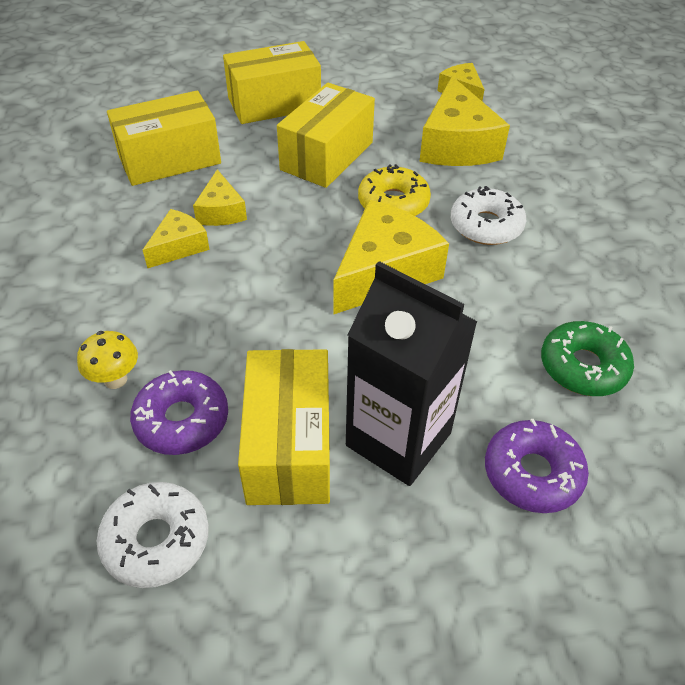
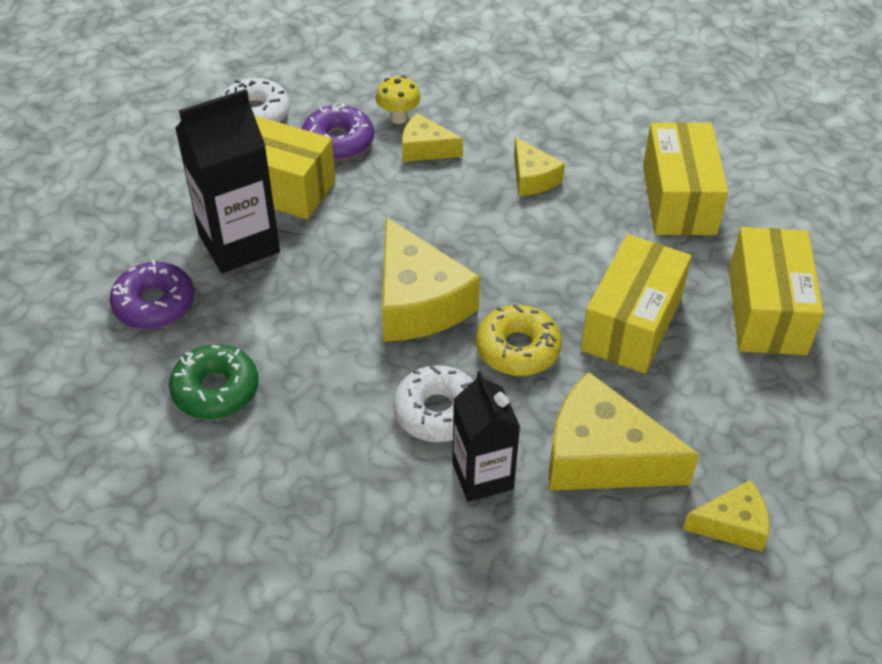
camera: 115 degrees right, 0 degrees up
(221, 211) = (571, 216): yellow cheese -> yellow cheese (425, 149)
(327, 156) = (631, 323): yellow box -> yellow box turned 60 degrees clockwise
(519, 189) = (482, 476): none -> black carton

